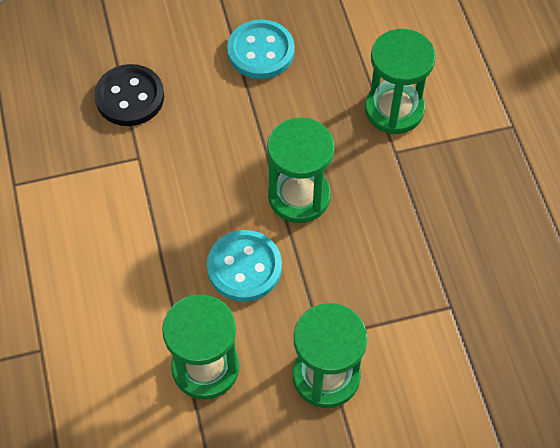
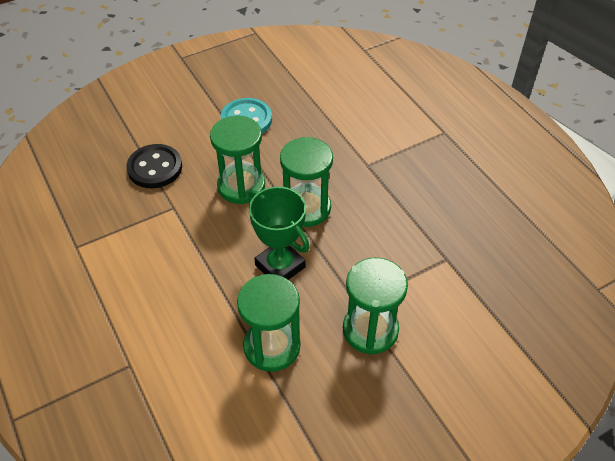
camera: 15 degrees left, 10 degrees down
(244, 267) = (280, 266): turquoise button -> green trophy
(394, 109) = (357, 138): green hourglass -> green hourglass (241, 186)

